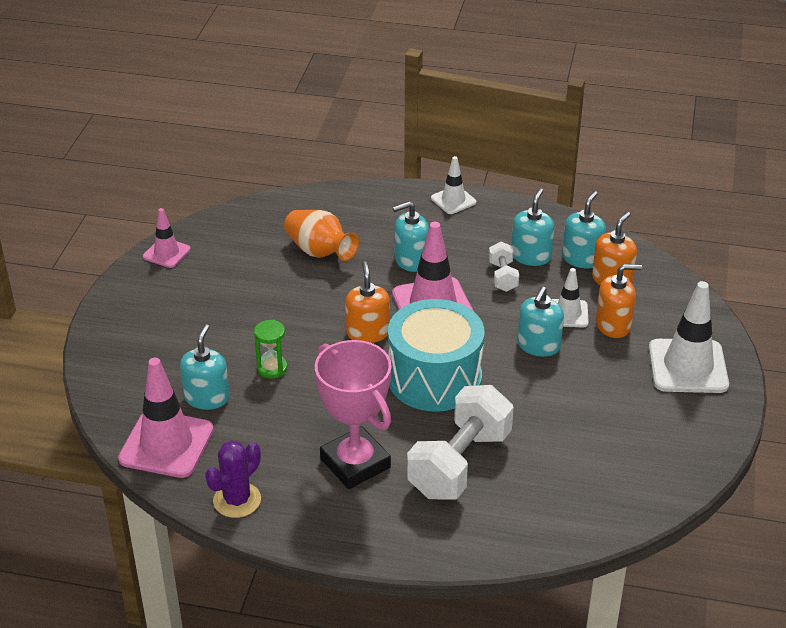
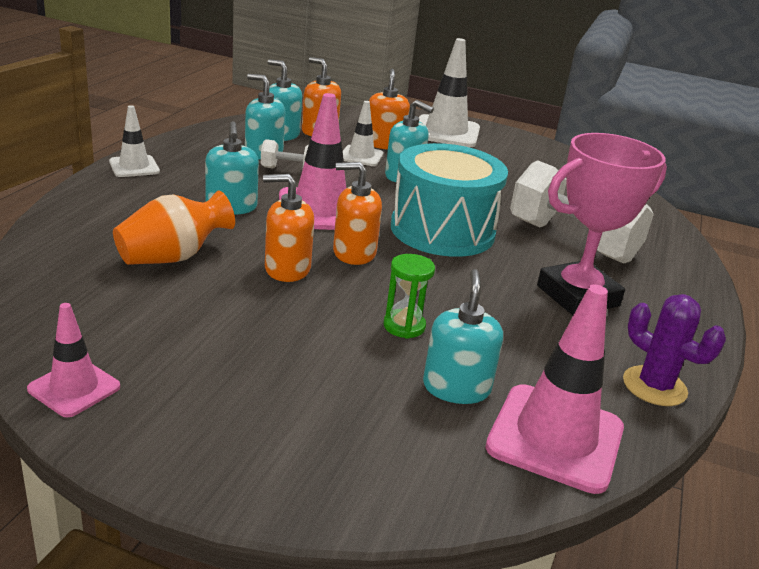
camera: 85 degrees left, 10 degrees down
(207, 397) = (456, 388): turquoise soap dispenser -> turquoise soap dispenser turned 75 degrees clockwise
(327, 304) = (287, 269): none -> orange soap dispenser

